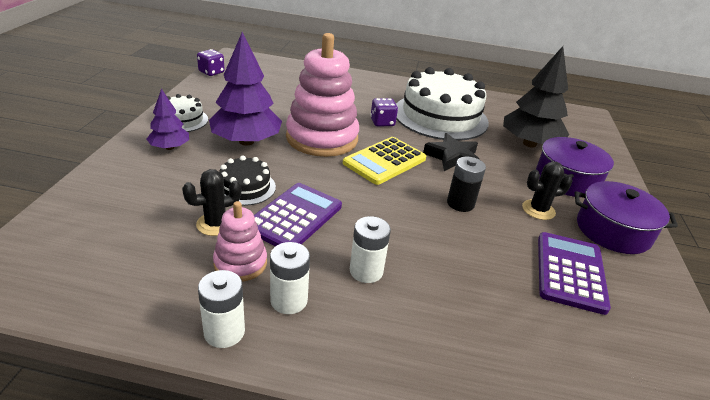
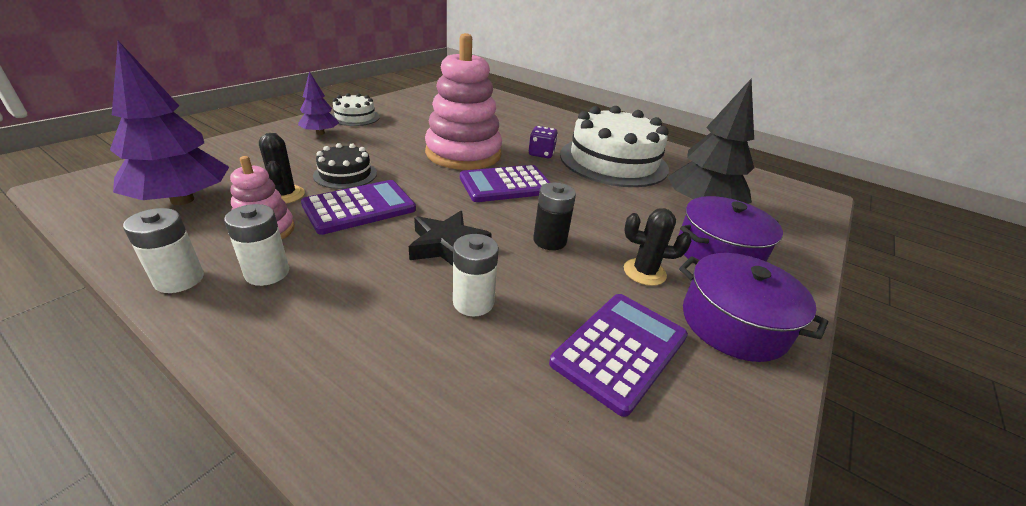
camera: 25 degrees right, 0 degrees up
(211, 72) = (422, 90): purple dice -> none
(215, 224) = (284, 195): black cactus -> black cactus turned 75 degrees clockwise
(246, 141) = (389, 142): purple tree -> purple tree (182, 200)
(366, 271) = (372, 271): white battery -> white battery (473, 302)
(384, 161) = (506, 185): yellow calculator -> purple calculator
(452, 157) = (587, 198): black star -> black star (447, 245)

